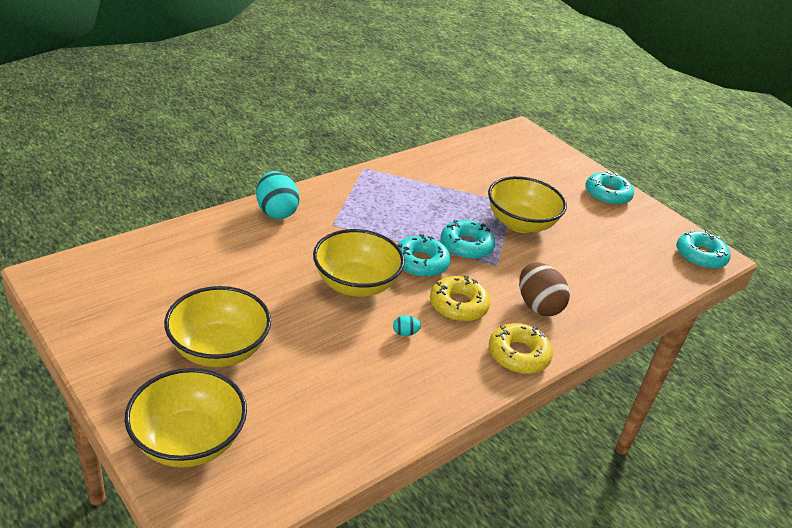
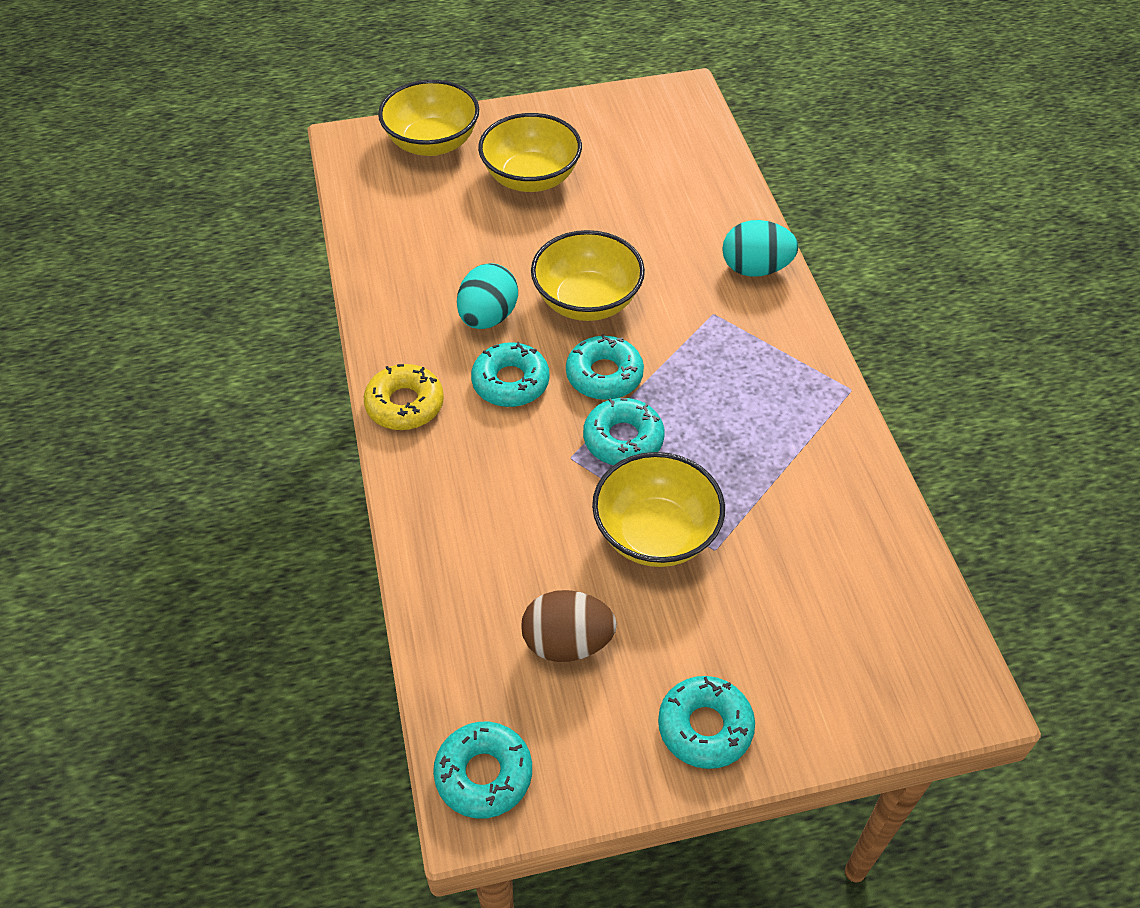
camera: 120 degrees right, 15 degrees up
(405, 333) = (488, 317): turquoise egg -> turquoise egg, size x2.33
(458, 305) = (510, 382): yellow donut -> turquoise donut
(538, 306) = (473, 465): brown egg -> brown egg (567, 642)

